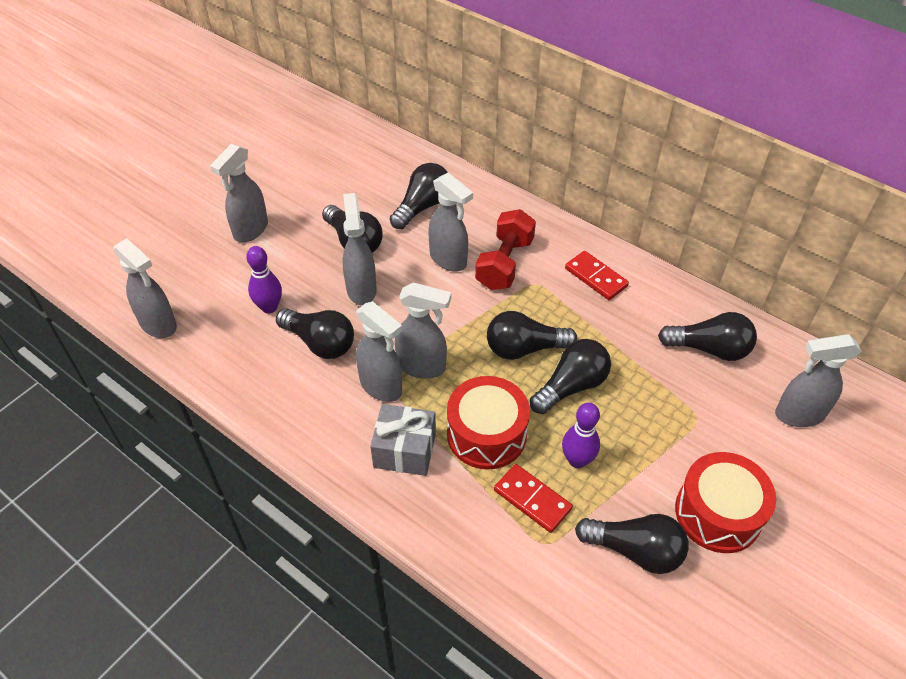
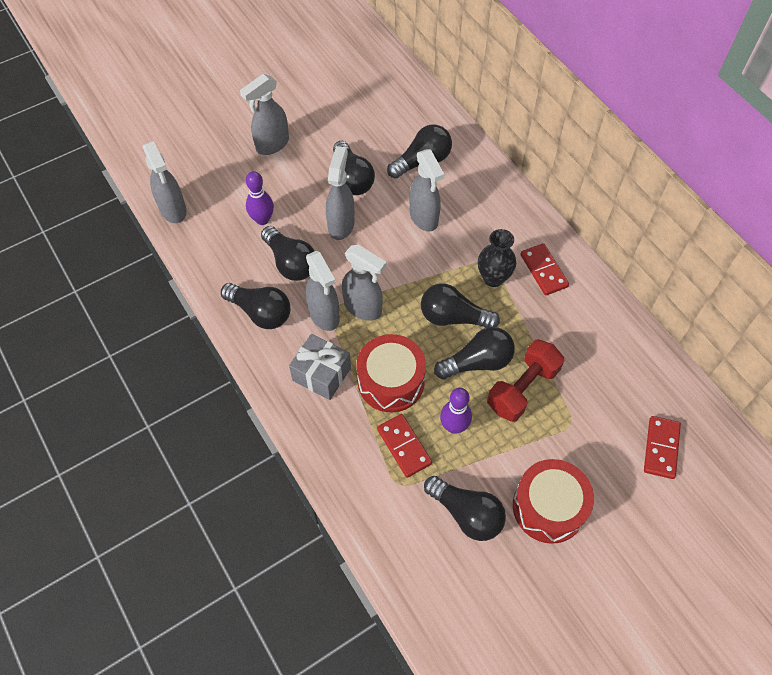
camera: 20 degrees right, 10 degrees up
(504, 263) = (470, 235): red dumbbell -> red dumbbell (522, 389)
(548, 298) = (493, 278): none -> black vase
(709, 349) = (612, 366): black light bulb -> black light bulb (260, 312)
(798, 414) = (661, 448): grey spray bottle -> red domino

